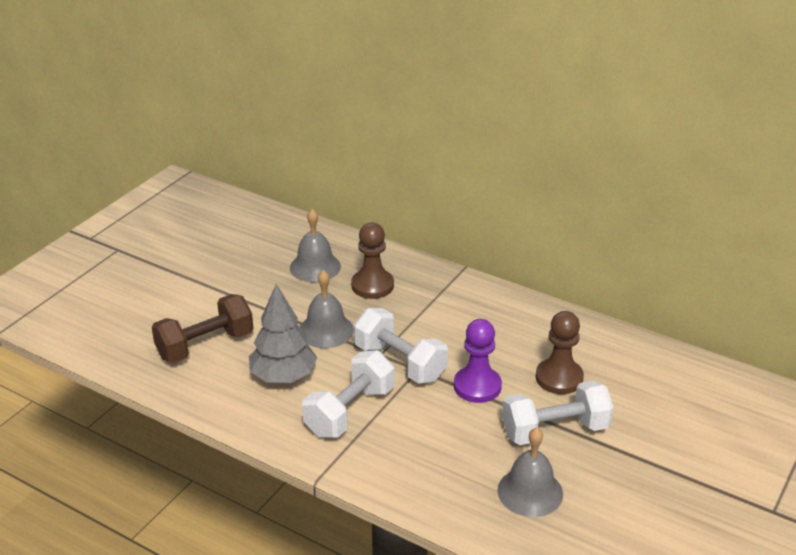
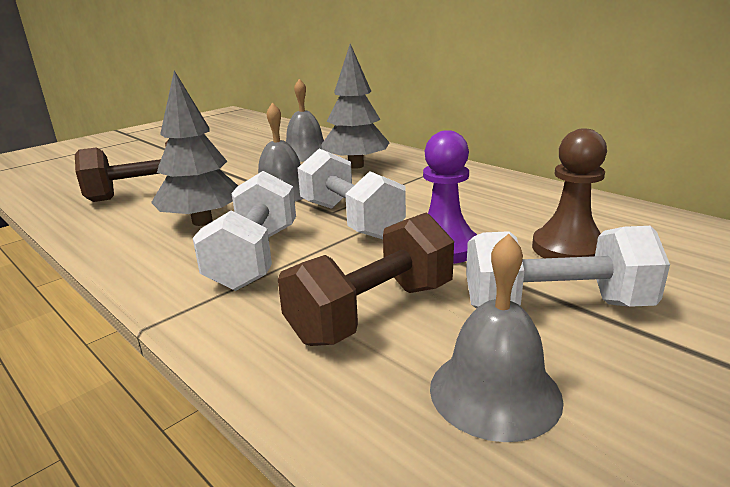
camera: 15 degrees right, 10 degrees down
(350, 411) = (255, 257): white dumbbell -> white dumbbell turned 45 degrees counterclockwise
(372, 285) = (356, 166): brown pawn -> grey tree
(450, 449) = (372, 312): none -> brown dumbbell

